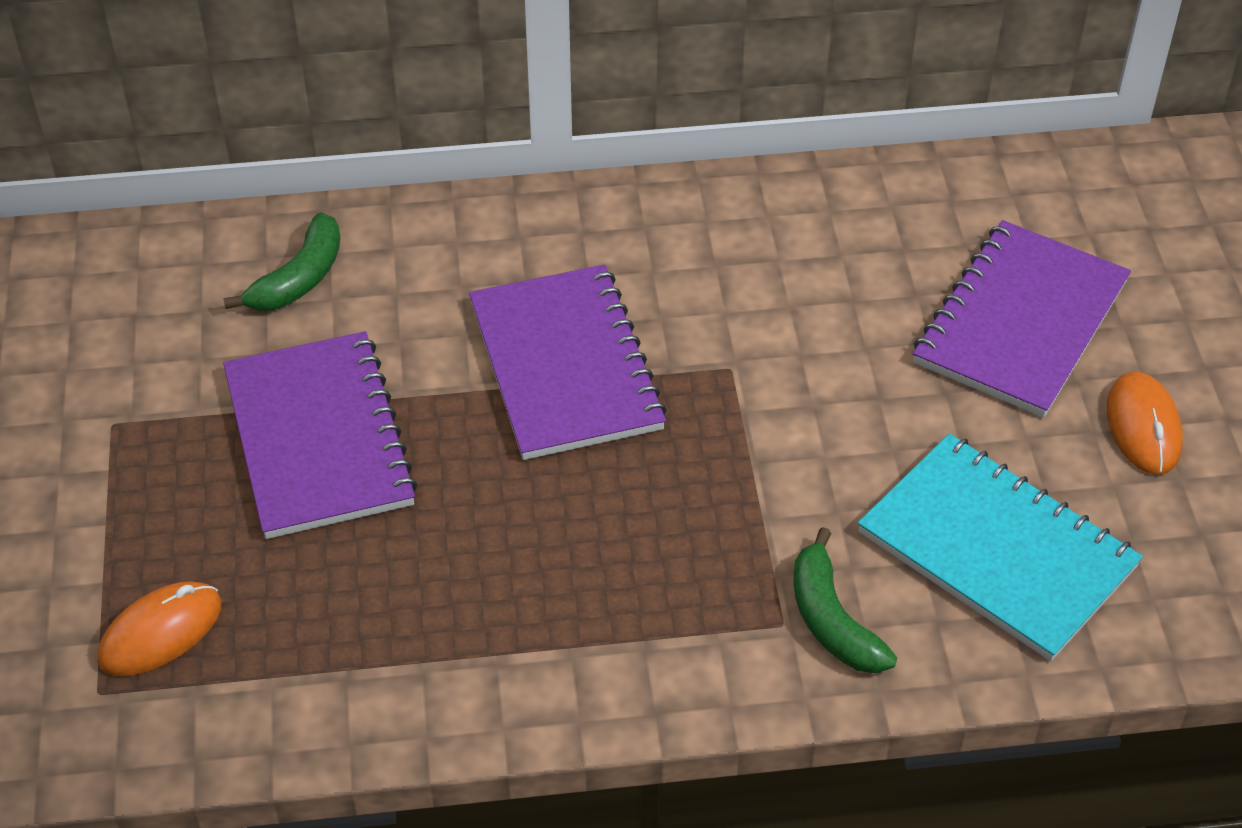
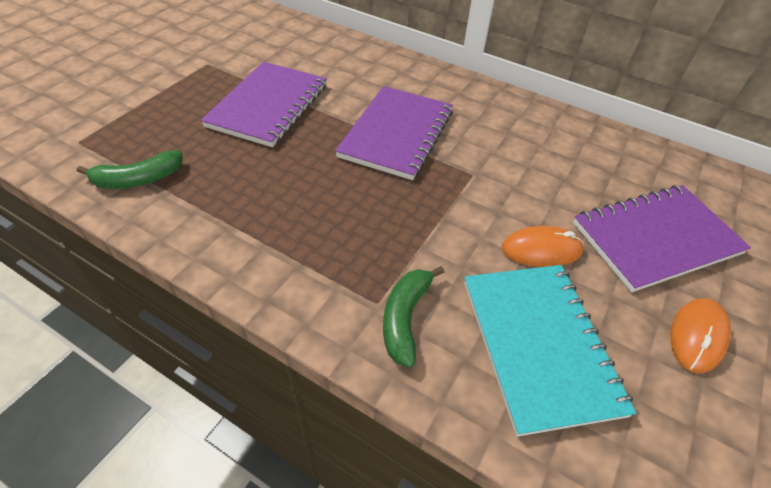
camera: 35 degrees right, 0 degrees up
(160, 632) = (126, 135): orange mouse -> orange mouse (541, 250)
(299, 278) = (328, 55): green banana -> green banana (138, 179)

